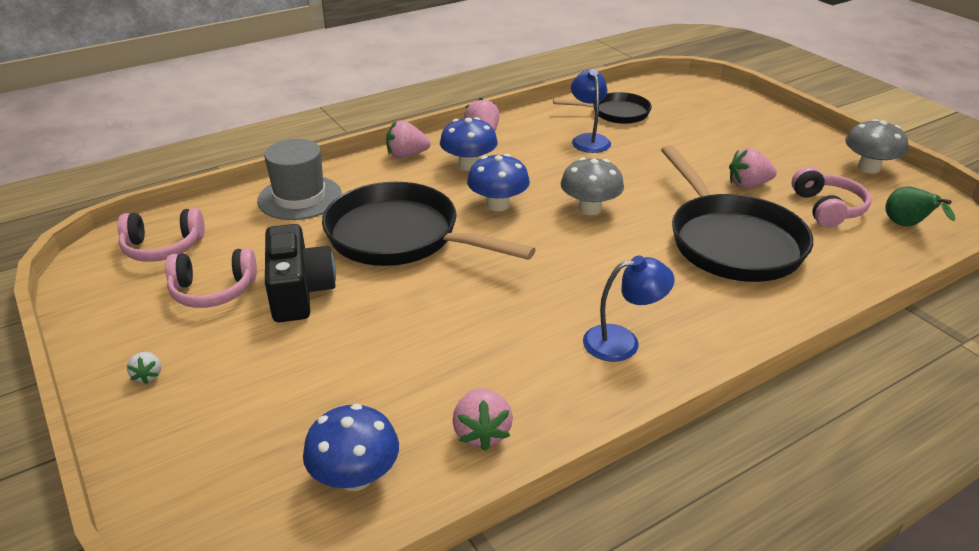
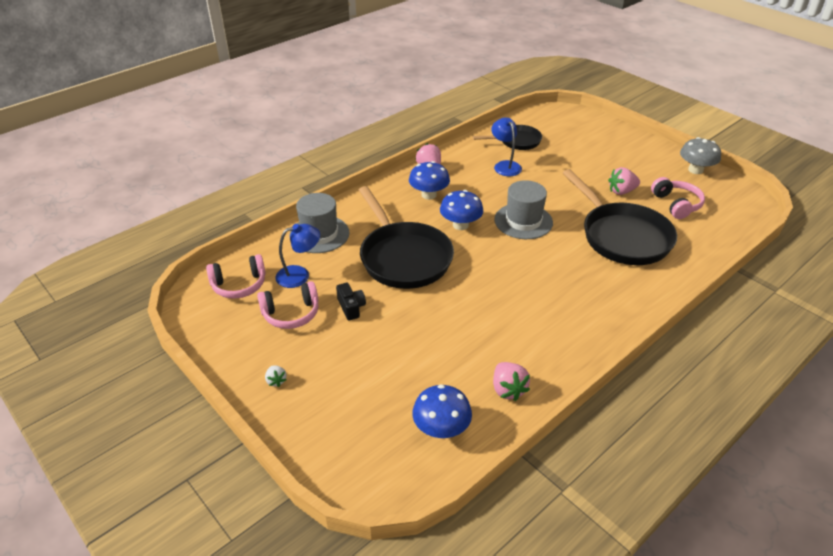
camera: 10 degrees left, 5 degrees up
(299, 292) = (351, 307): black camera -> black camera, size x0.54
(400, 237) = (403, 257): black pan -> black pan turned 135 degrees counterclockwise
(406, 155) = (381, 191): pink strawberry -> none
(590, 208) = (523, 221): grey mushroom -> grey hat
(622, 341) = (574, 317): blue lamp -> blue lamp (300, 275)
(906, 226) = (728, 212): green pear -> none

